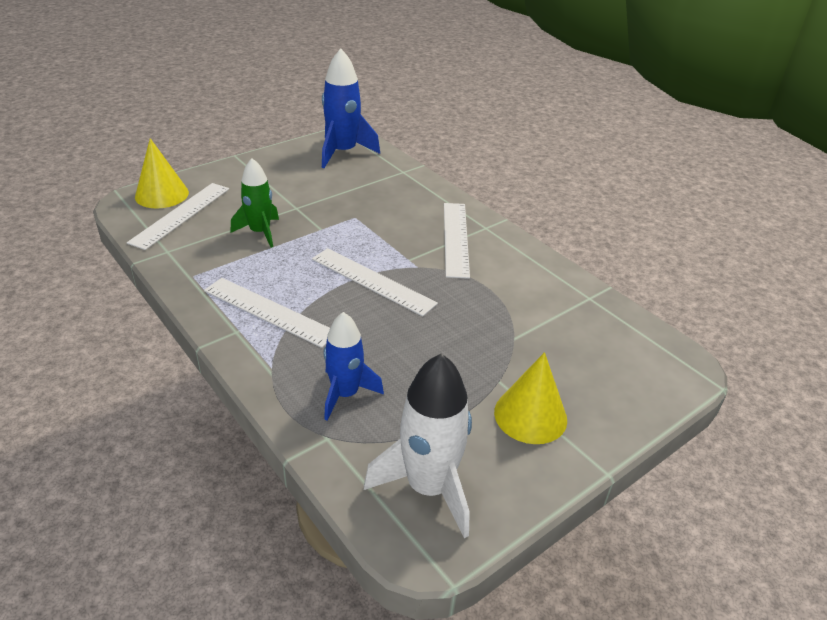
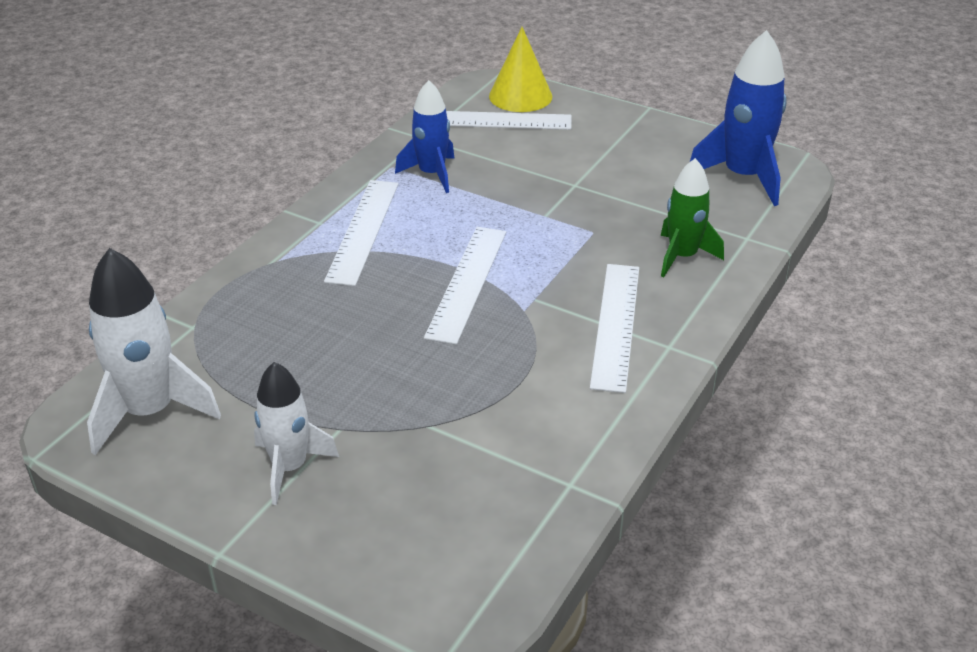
camera: 70 degrees right, 0 degrees up
(260, 232) = (501, 178): green rocket -> green rocket (682, 256)
(345, 394) = (259, 319): blue rocket -> blue rocket (431, 174)
(455, 238) = (615, 325): white ruler -> white ruler turned 60 degrees counterclockwise
(530, 415) = (290, 467): yellow cone -> white rocket

